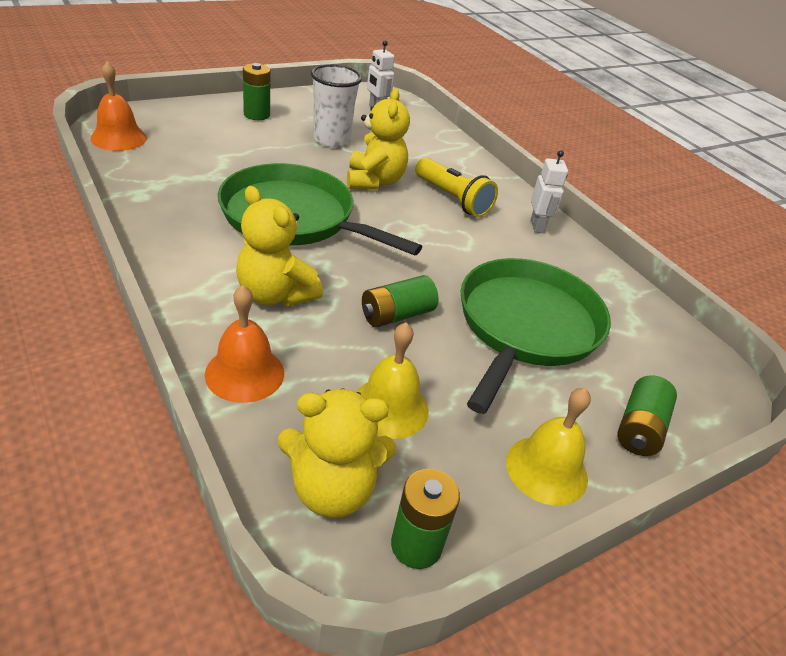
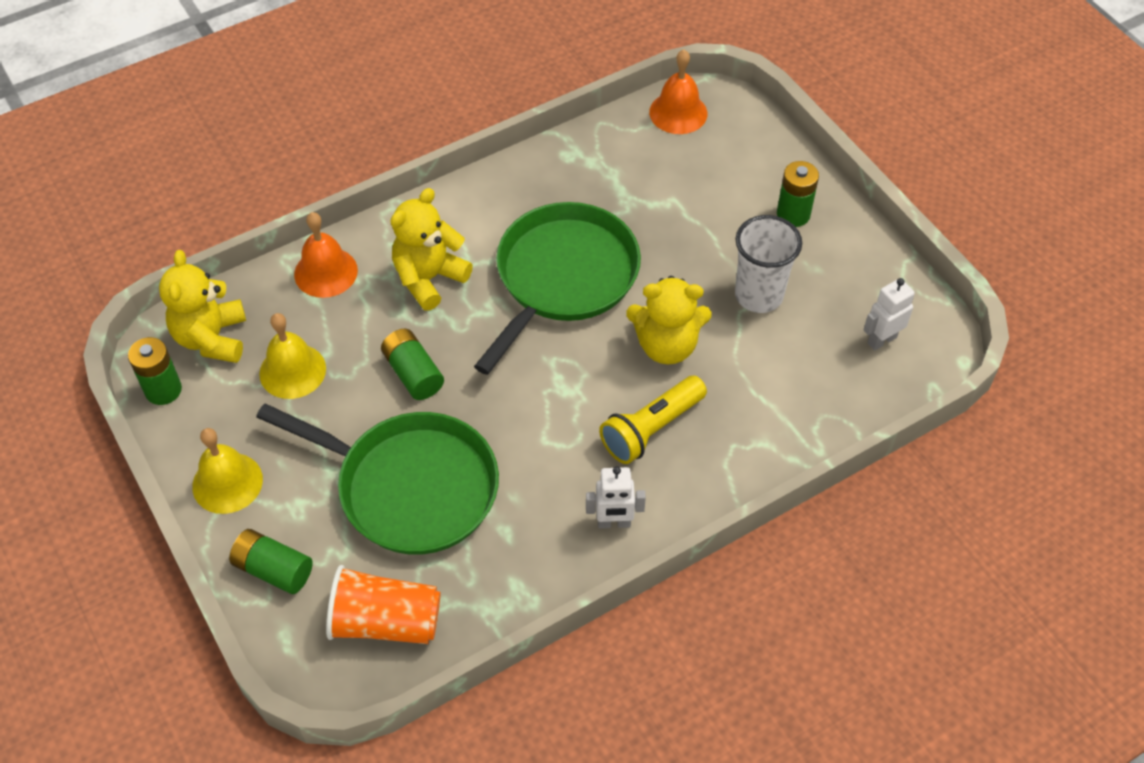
camera: 95 degrees right, 15 degrees up
(663, 351) = (385, 622): none -> orange cup

